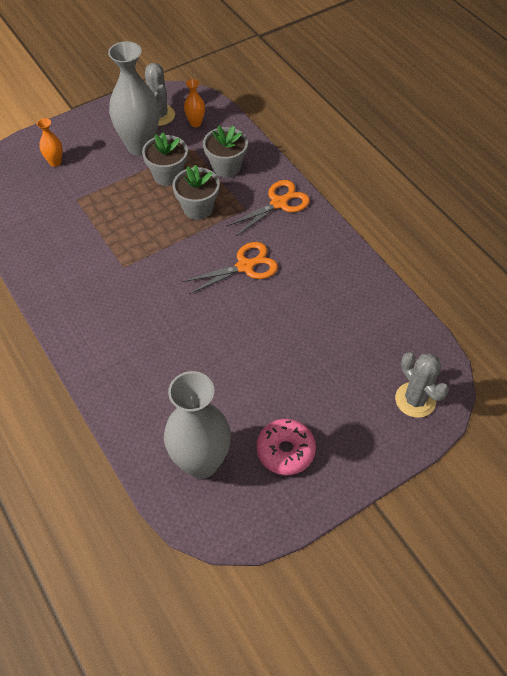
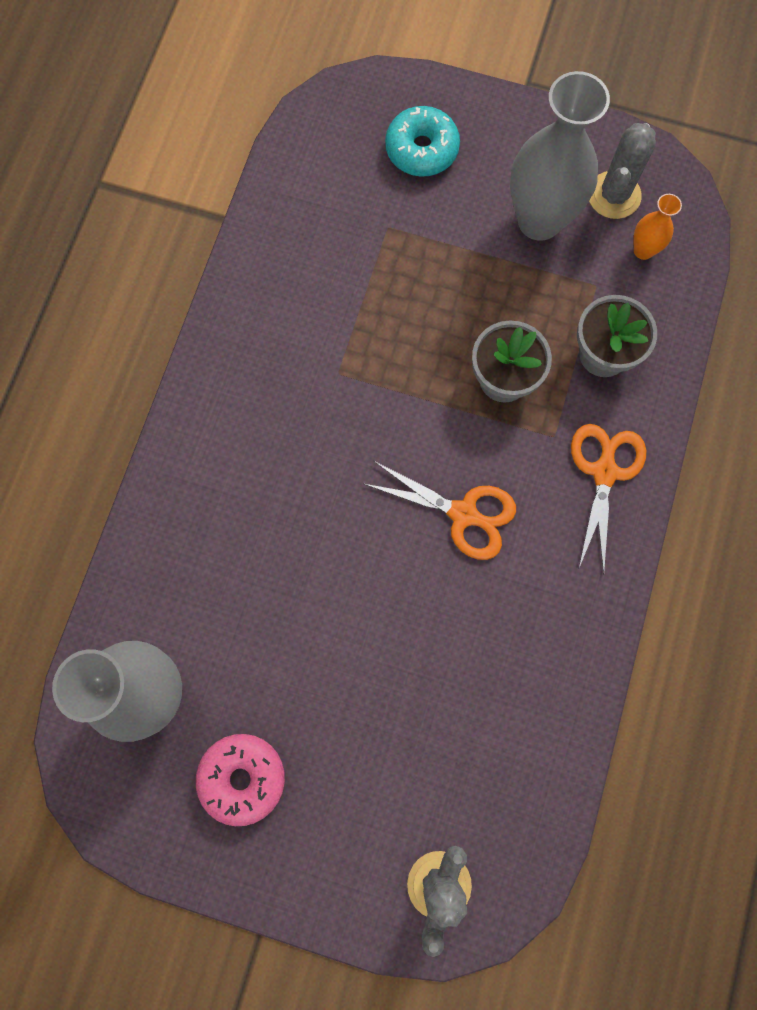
camera: 50 degrees right, 20 degrees up
(55, 162) = (421, 149): orange vase -> turquoise donut
(168, 175) = (523, 296): grey flower pot -> none
(279, 203) = (604, 471): orange scissors -> orange scissors turned 90 degrees counterclockwise

